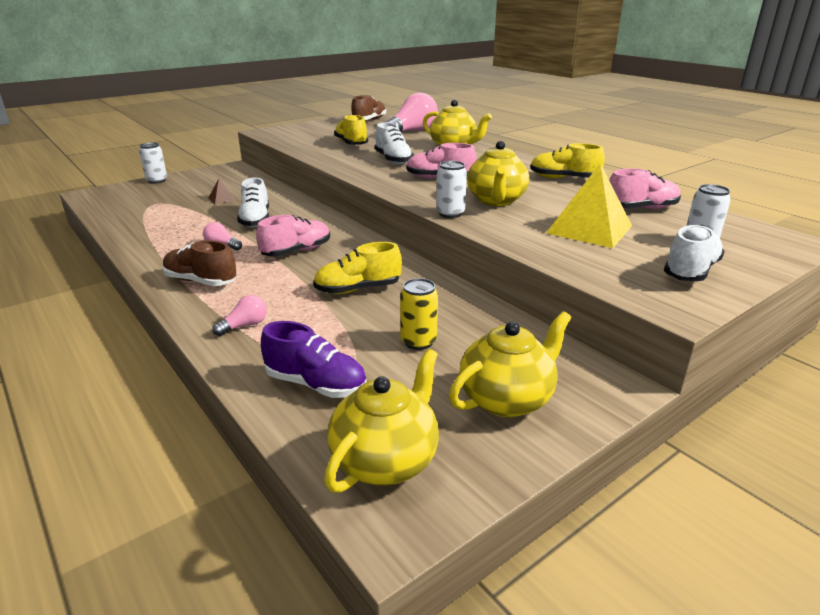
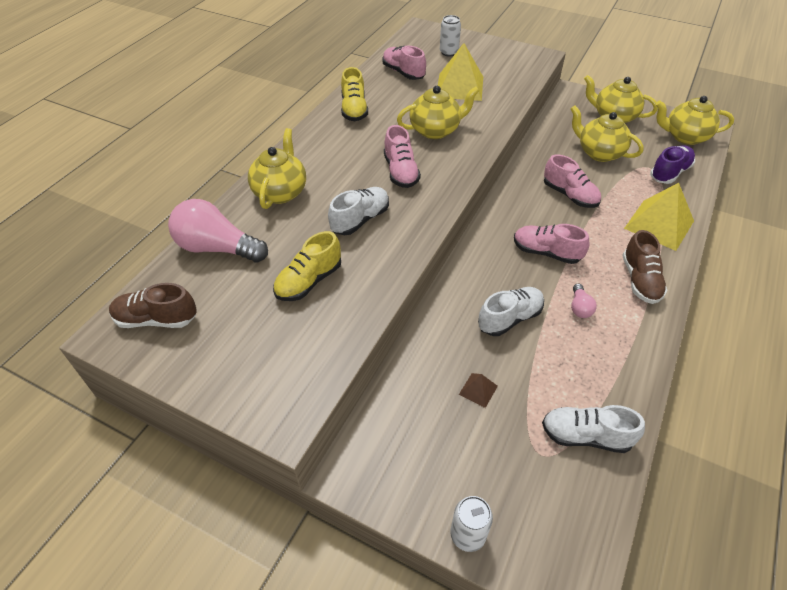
camera: 115 degrees left, 20 degrees up
(244, 326) = (659, 224): pink light bulb -> yellow pyramid
(316, 384) = (669, 173): purple shoe -> purple shoe turned 45 degrees clockwise
(358, 289) = (569, 195): yellow shoe -> pink shoe
(418, 341) = (599, 153): yellow can -> yellow teapot
(450, 214) = (482, 144): white can -> none
(690, 271) = (493, 54): white shoe -> white shoe (585, 436)

